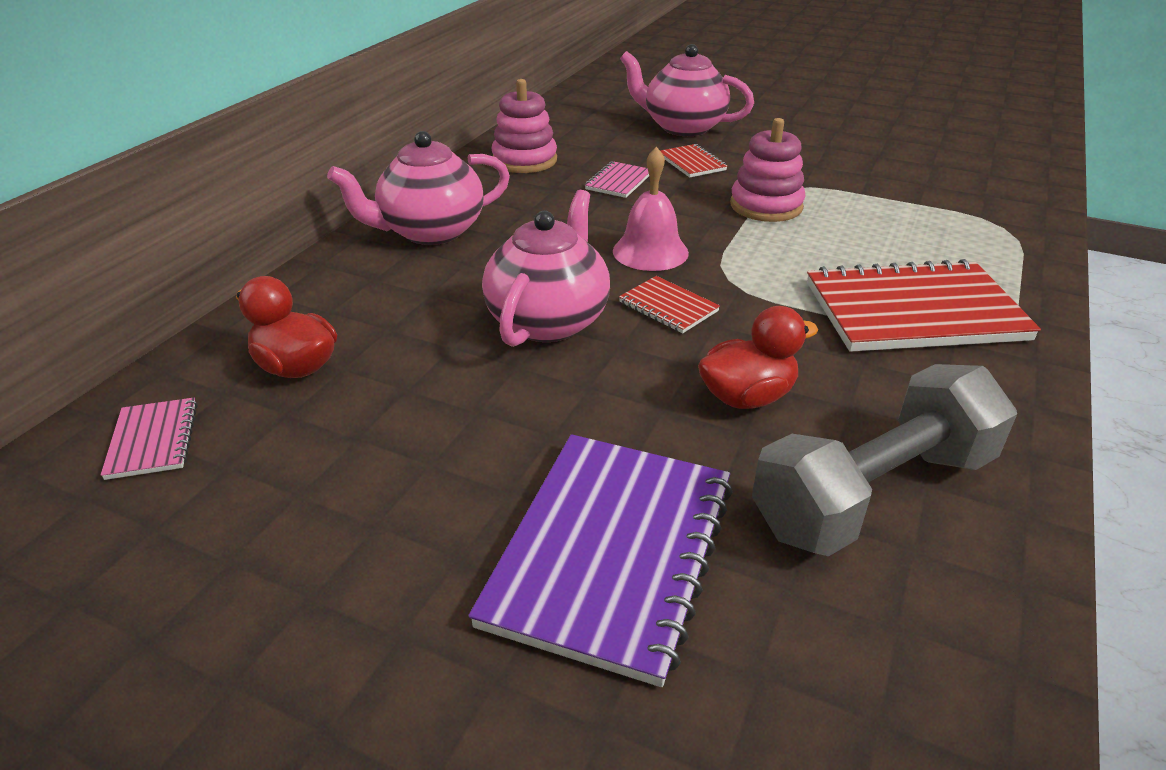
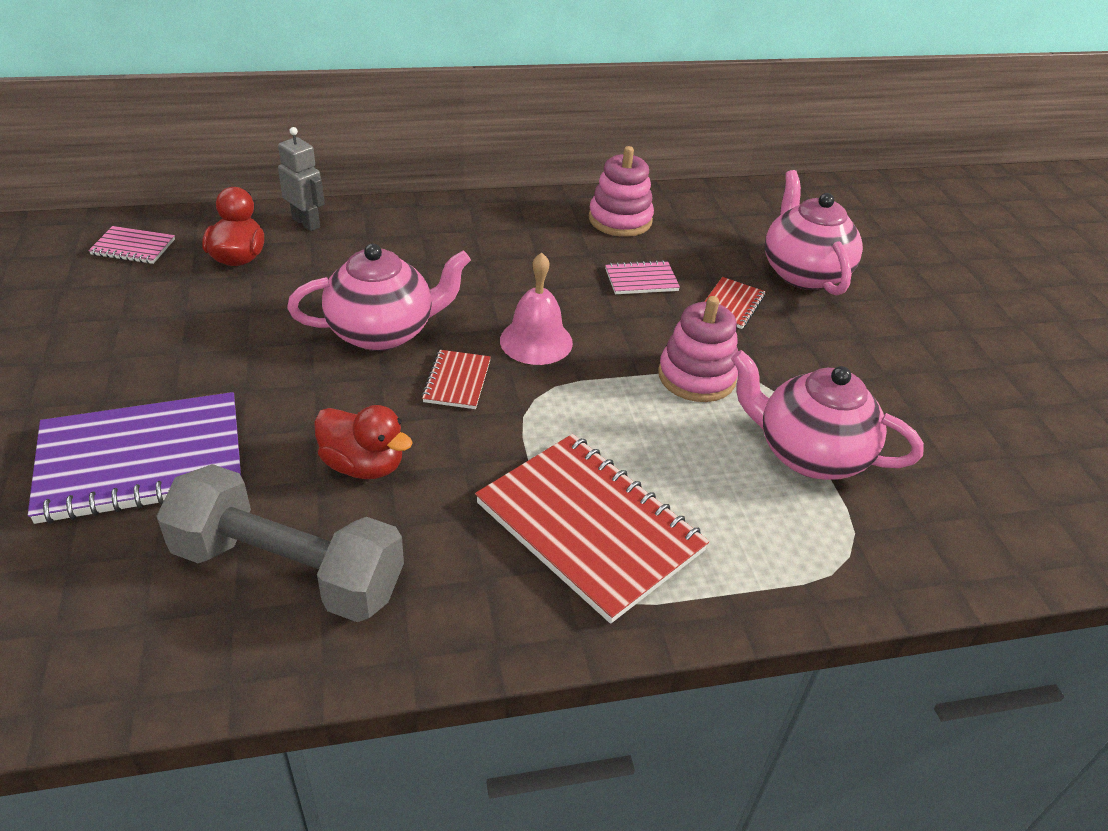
camera: 50 degrees right, 5 degrees up
(153, 440) = (133, 247): pink notebook -> pink notebook turned 60 degrees clockwise
(295, 304) = (306, 223): none -> grey robot
(430, 232) = (453, 229): pink teapot -> pink teapot (809, 454)

